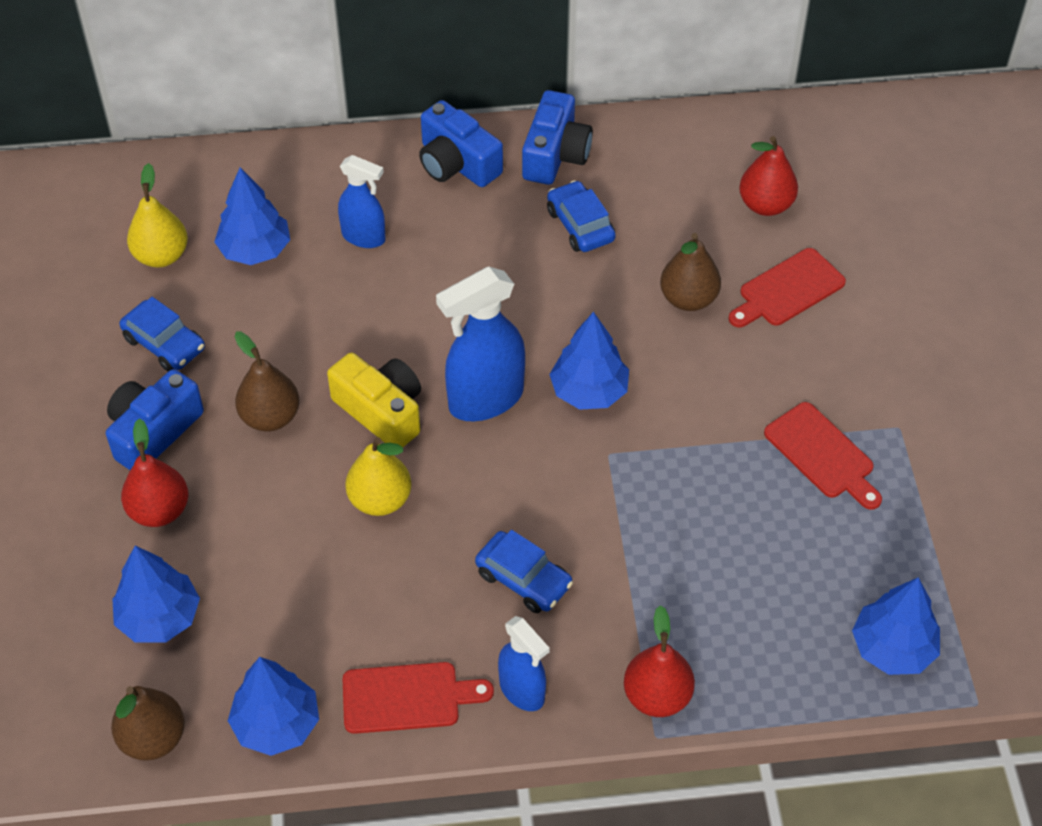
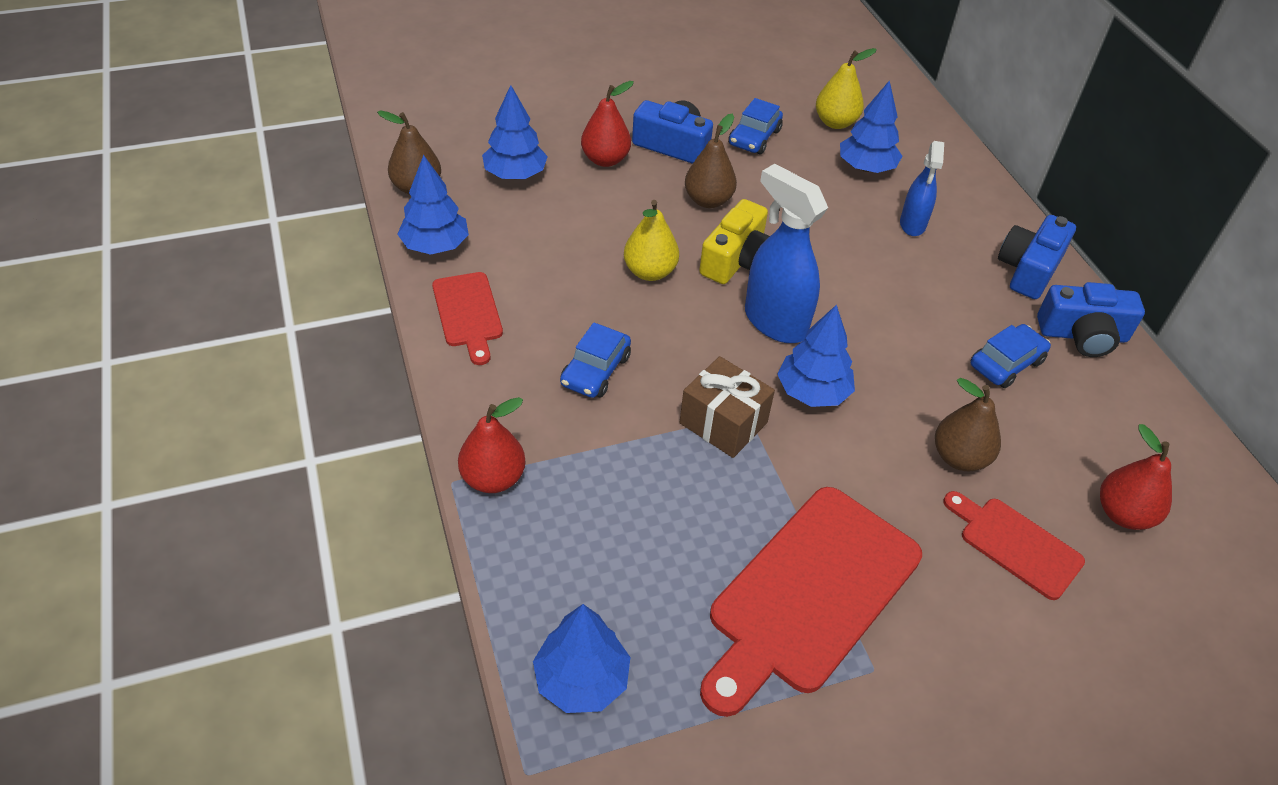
camera: 75 degrees right, 5 degrees down
(522, 691) = (484, 383): blue spray bottle -> none
(616, 477) = (723, 423): none -> brown gift
(822, 454) = (809, 594): red cutting board -> red cutting board, size x1.88

